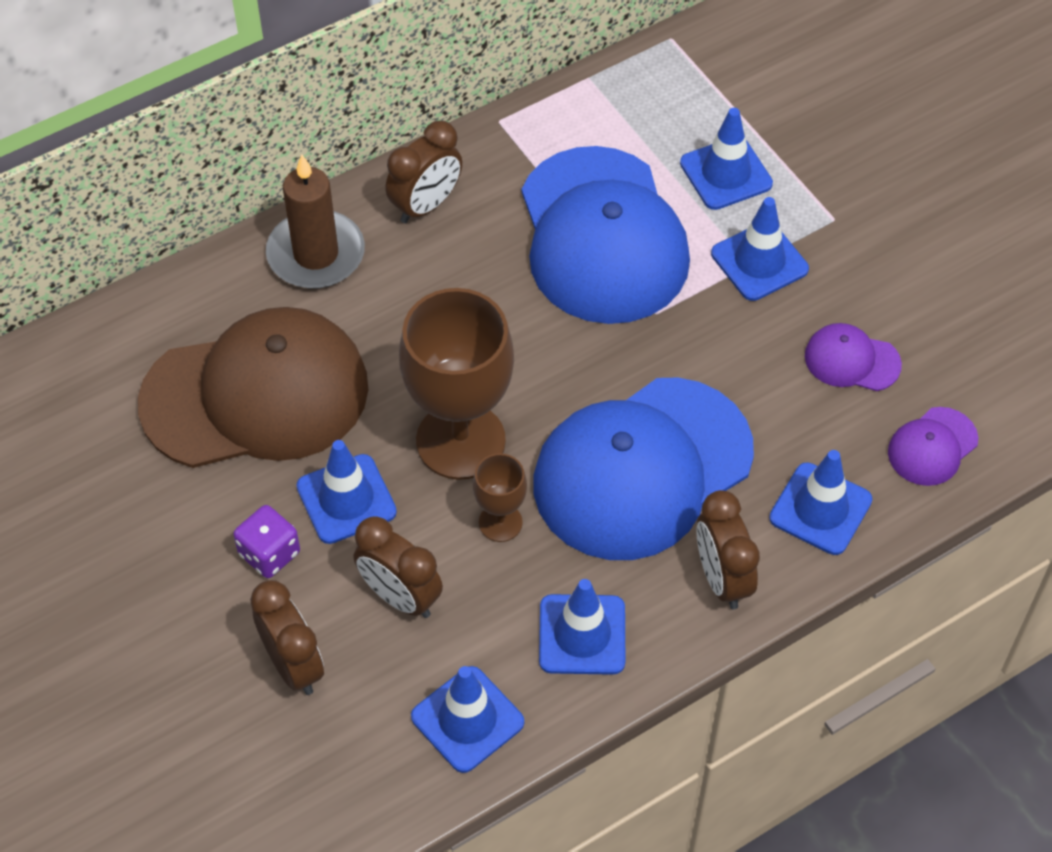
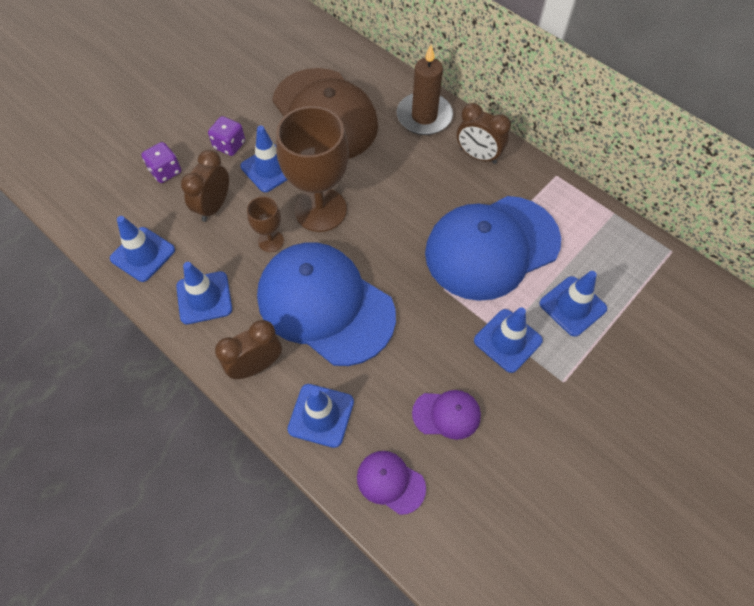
camera: 75 degrees right, 5 degrees up
(293, 665) = (165, 171): brown clock -> purple dice
(851, 360) = (446, 414): purple cap -> purple cap turned 90 degrees clockwise

